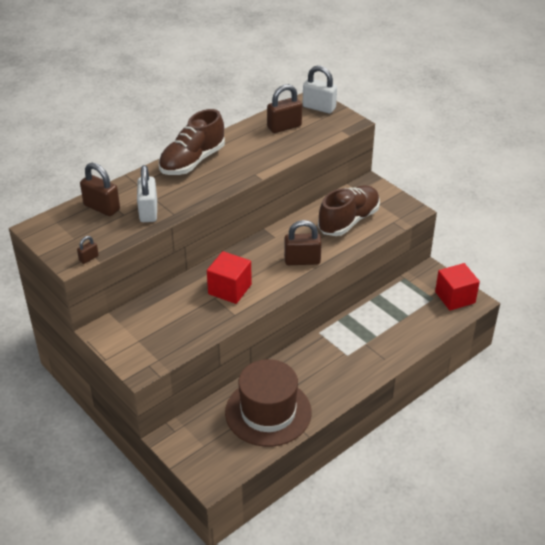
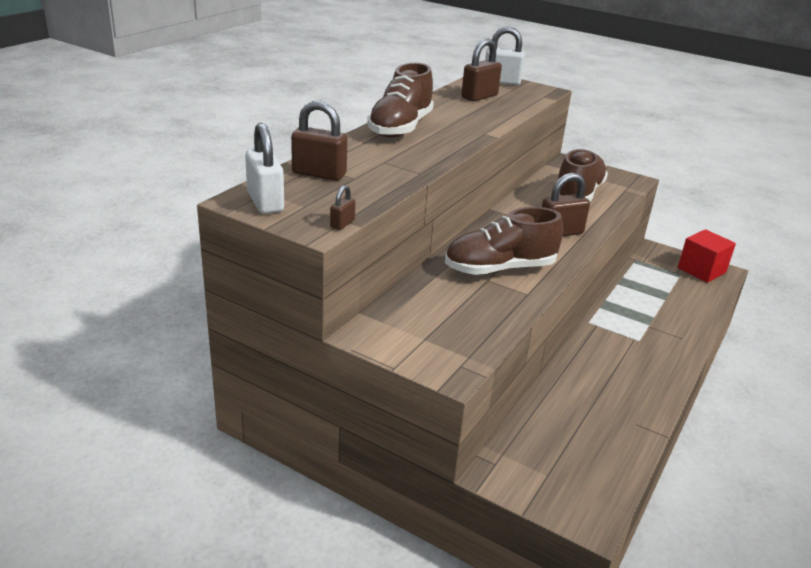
camera: 20 degrees left, 10 degrees down
(148, 211) = (385, 173): white padlock -> white padlock (265, 202)
(230, 289) = (499, 269): red cube -> brown shoe
(268, 412) = (598, 418): brown hat -> none

